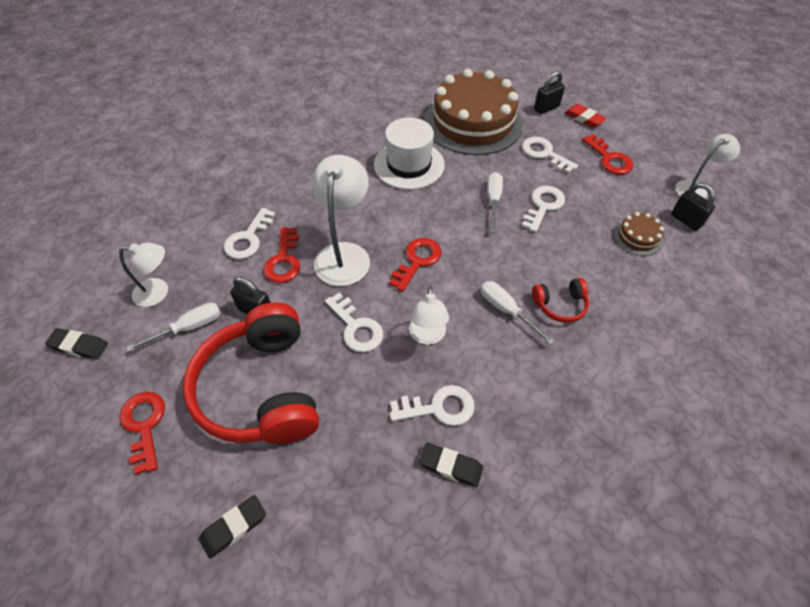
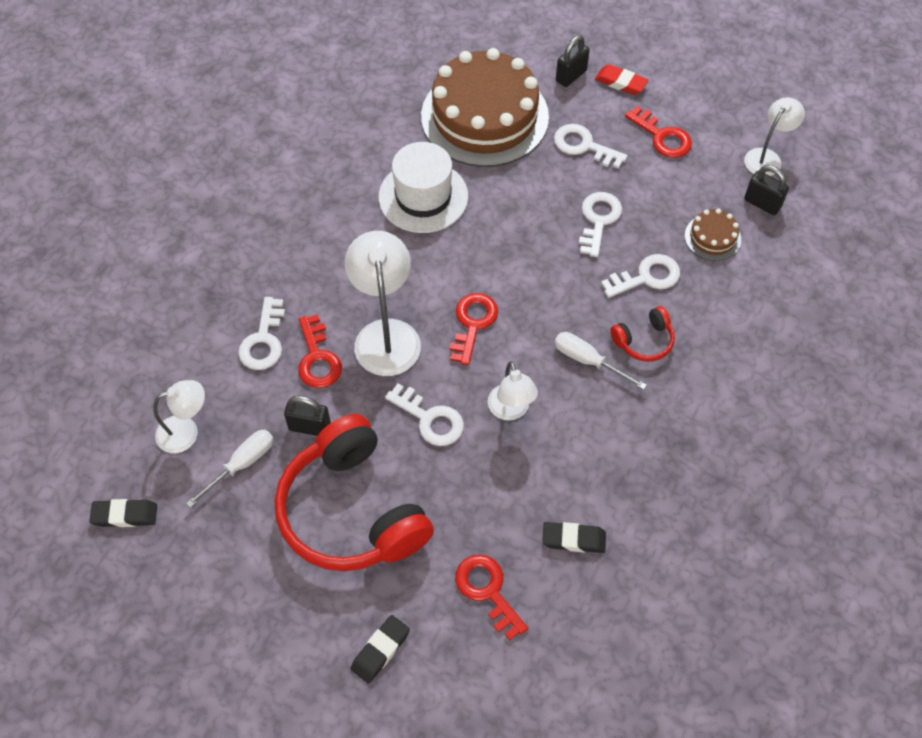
camera: 15 degrees left, 5 degrees up
(144, 425) = (242, 579): red key -> red key (487, 591)
(439, 407) = (545, 484): white key -> white key (647, 277)
(493, 201) = (538, 226): white screwdriver -> none

